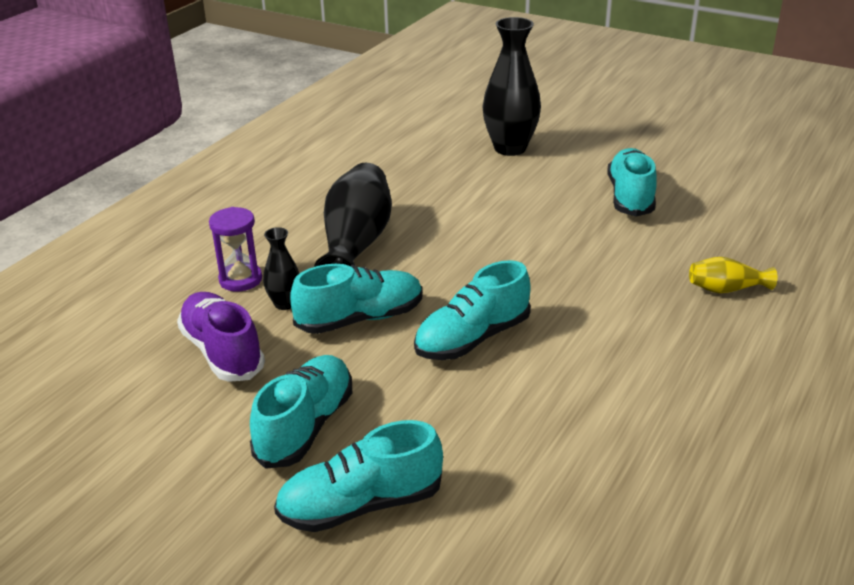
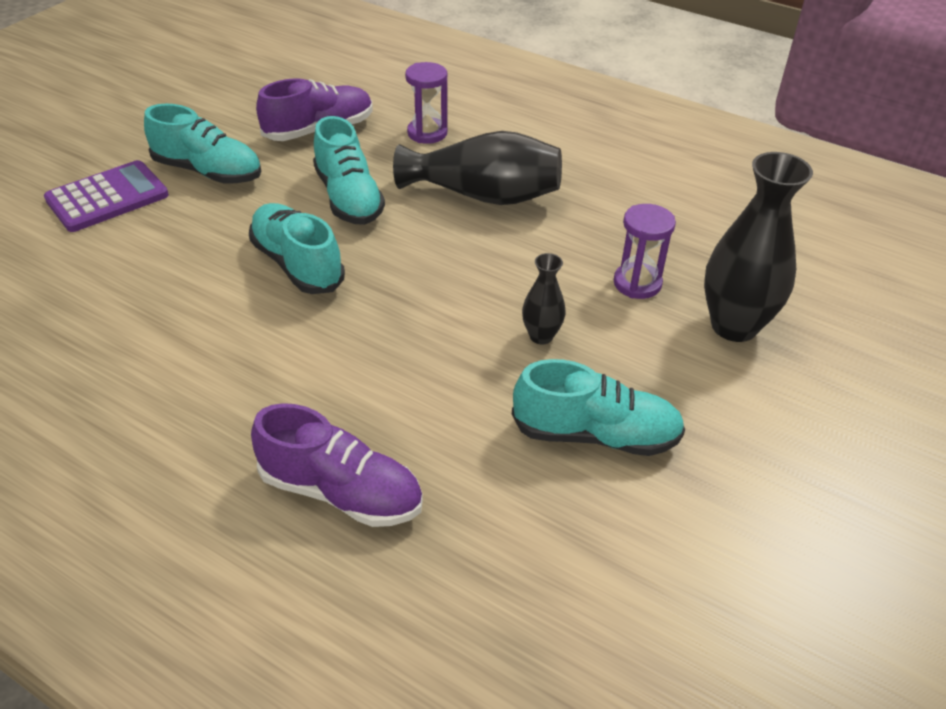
camera: 90 degrees right, 10 degrees up
(284, 304) = (383, 157): black vase -> black vase (541, 336)
(361, 505) = (107, 197): turquoise shoe -> purple calculator
(470, 179) = (637, 283): none -> purple hourglass
(726, 289) = (341, 492): yellow vase -> purple shoe

